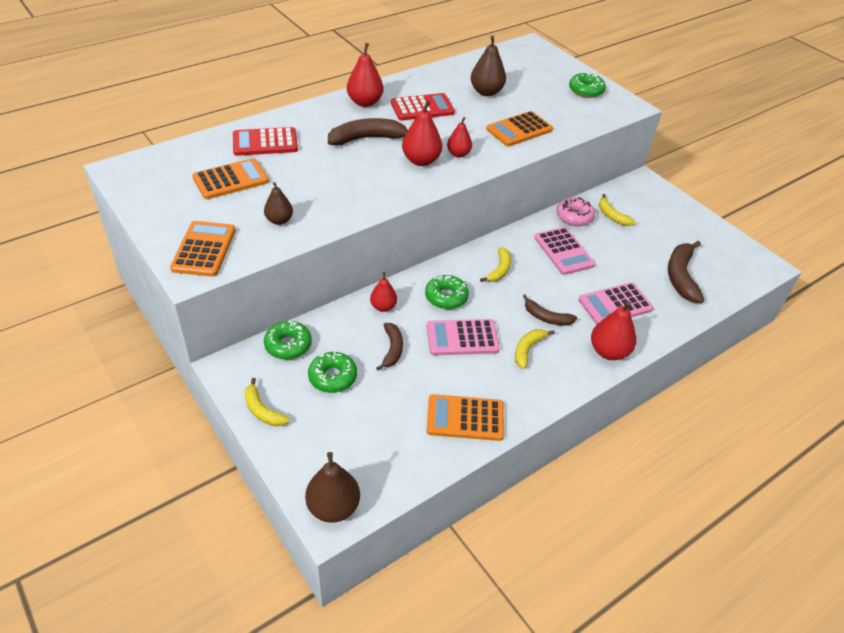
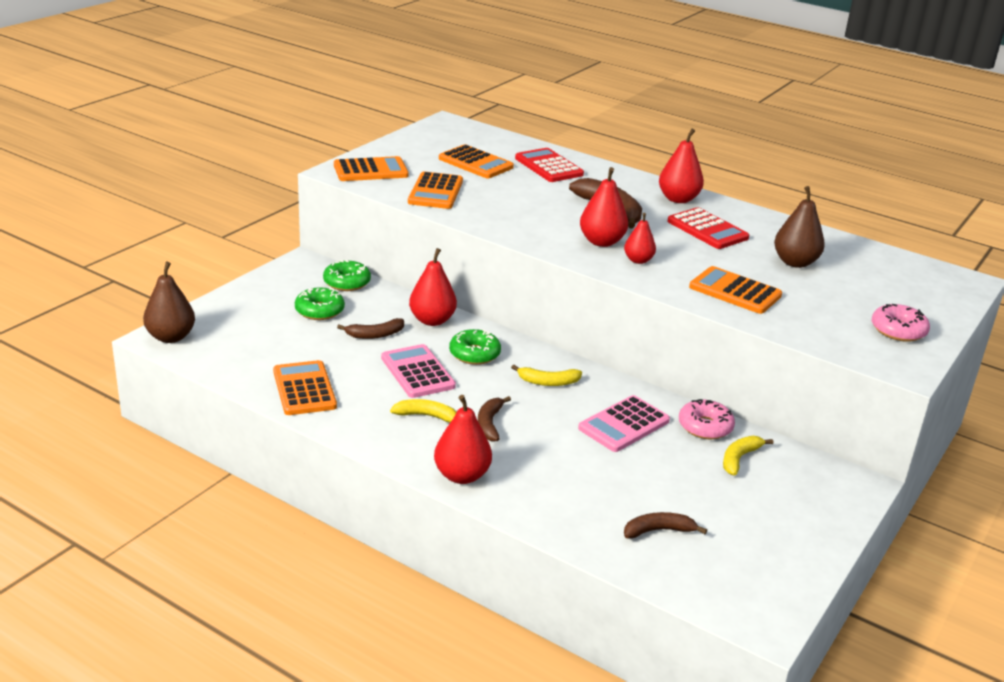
camera: 70 degrees right, 15 degrees down
(262, 410) = (262, 286): yellow banana -> none
(279, 220) = (435, 192): brown pear -> orange calculator
(383, 307) = (432, 320): red pear -> red pear, size x1.57
(586, 90) = (898, 330): green donut -> pink donut
(615, 304) = (552, 474): pink calculator -> none
(681, 276) = (658, 531): brown banana -> brown banana, size x0.61

